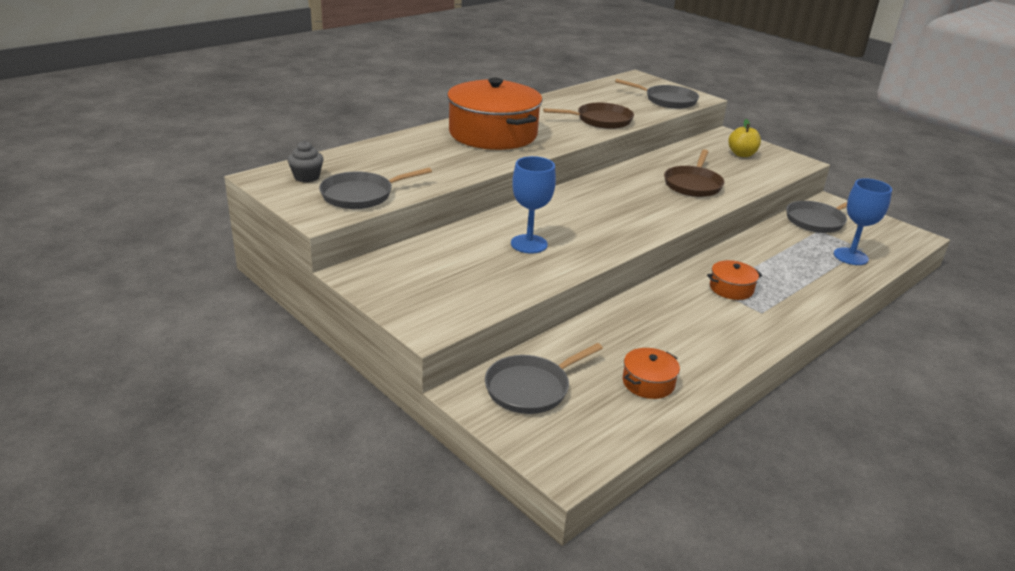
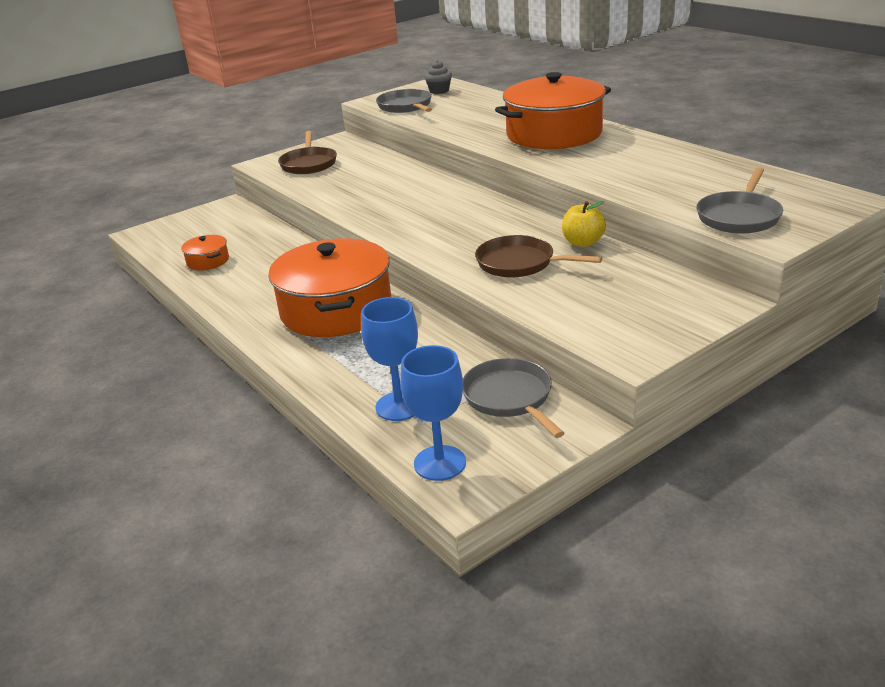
camera: 100 degrees right, 0 degrees up
(529, 244) = (374, 186): blue goblet -> blue goblet (440, 463)
(531, 388) = (224, 222): grey pan -> none
(600, 120) = (623, 177): brown pan -> brown pan (309, 164)
(731, 288) = (336, 309): orange pot -> orange pot, size x2.34
(742, 154) = (643, 307): yellow apple -> yellow apple (583, 242)

